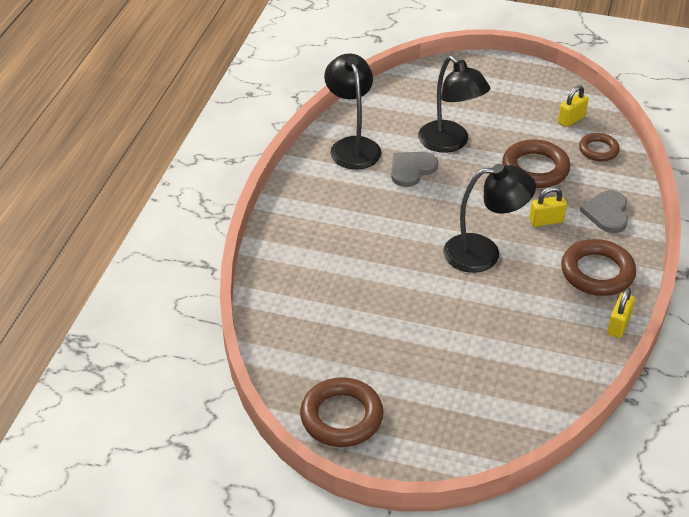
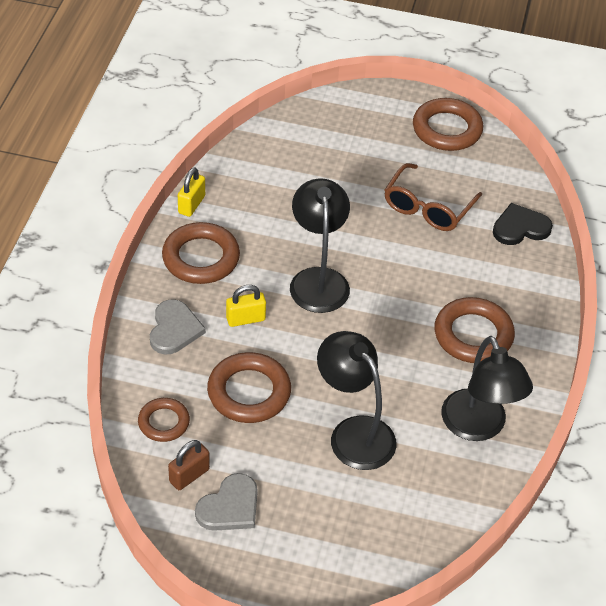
camera: 175 degrees right, 5 degrees up
(282, 302) = (520, 227): none -> black heart
(346, 208) = (473, 335): none -> brown ring
(373, 323) = (428, 207): none -> brown glasses
(411, 169) = (401, 390): grey heart -> grey heart (230, 507)
(484, 253) = (318, 280): black lamp -> black lamp turned 90 degrees clockwise
(571, 119) = (189, 475): yellow padlock -> brown padlock

